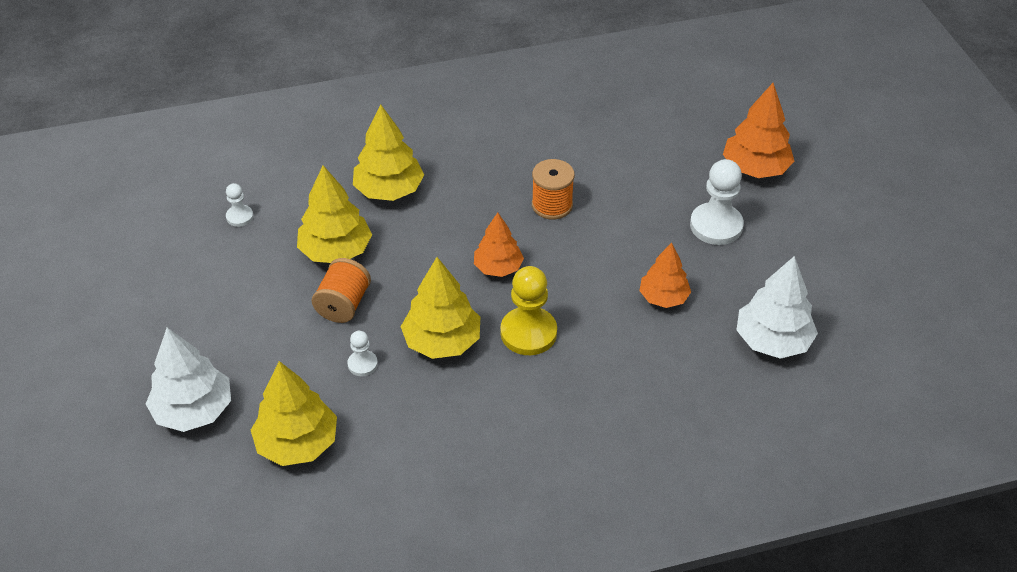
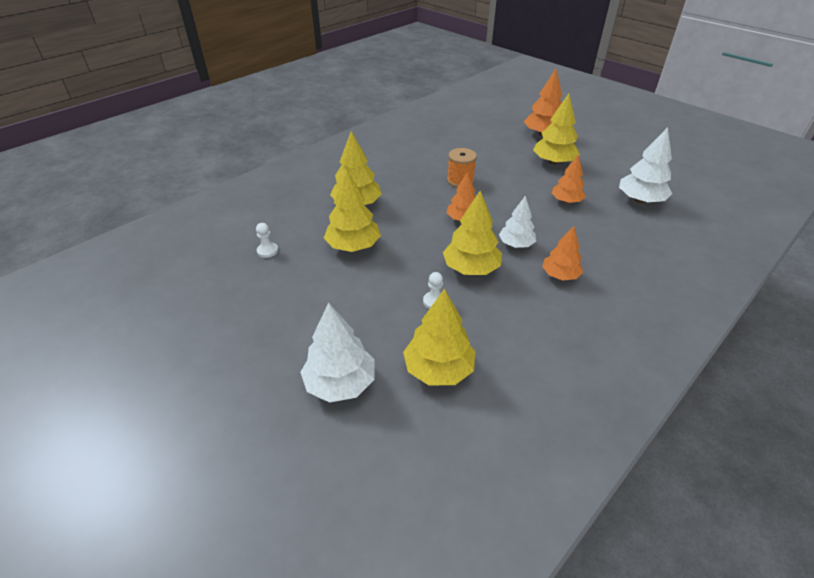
camera: 30 degrees left, 5 degrees down
(343, 305) = (388, 273): orange spool -> none
(528, 333) = (516, 244): yellow pawn -> white tree
(539, 399) = (560, 275): none -> orange tree
(716, 226) = (553, 162): white pawn -> yellow tree

